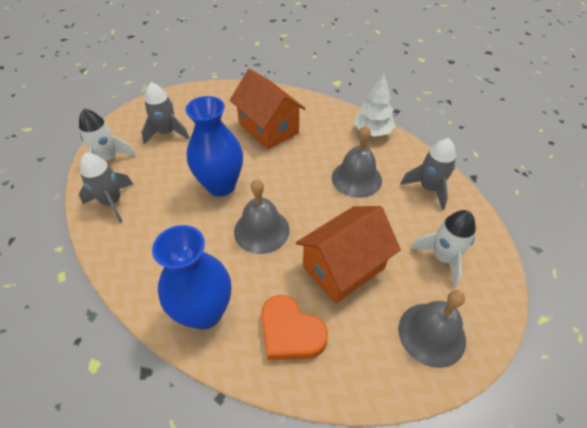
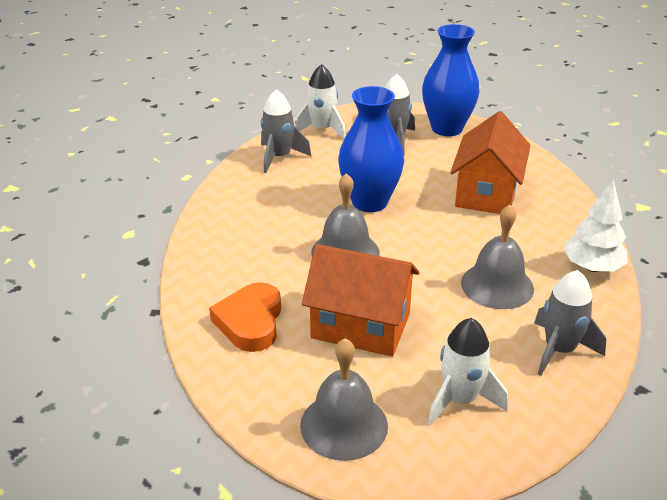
camera: 55 degrees right, 15 degrees down
(204, 312) = (223, 262): blue vase -> blue vase (447, 128)

